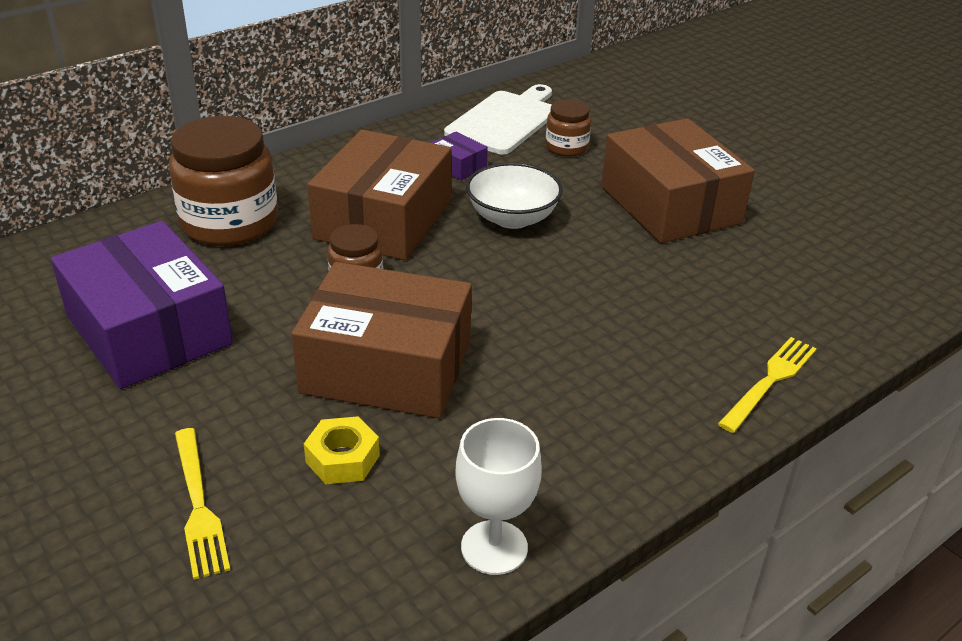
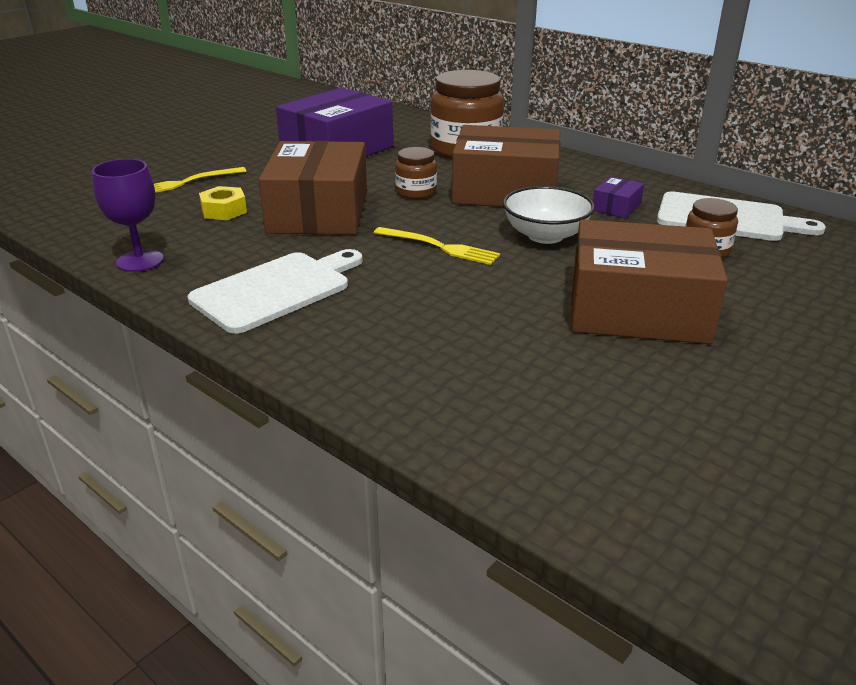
camera: 80 degrees right, 5 degrees down
(494, 547) = (140, 261): white goblet -> purple goblet
(603, 416) = (276, 290): none -> white cutting board
(670, 205) = (638, 309): brown box -> brown box turned 45 degrees clockwise
(770, 381) = (340, 369): yellow fork -> yellow fork (440, 247)

